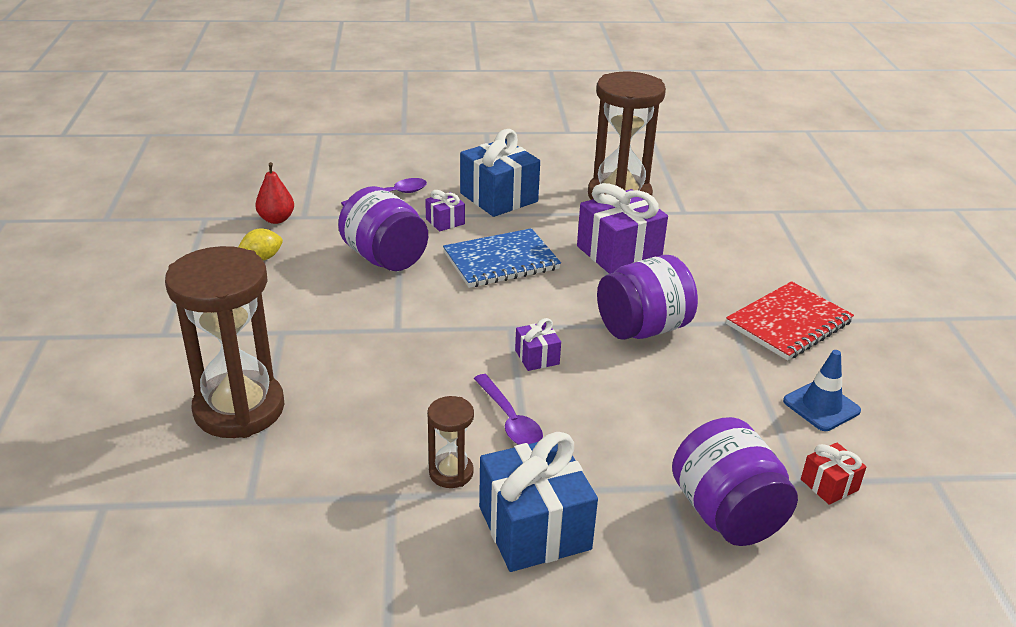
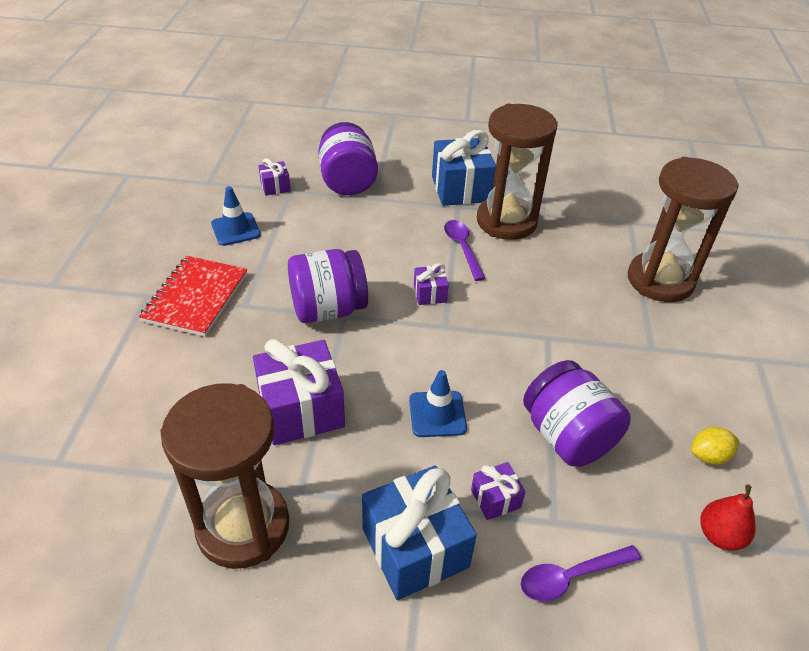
camera: 170 degrees left, 10 degrees up
(451, 472) = (506, 221): brown hourglass -> brown hourglass, size x2.14
(501, 261) = (437, 414): blue notebook -> blue traffic cone
(788, 323) = (196, 297): red notebook -> red notebook turned 45 degrees counterclockwise
(829, 485) = (275, 187): red gift -> purple gift

